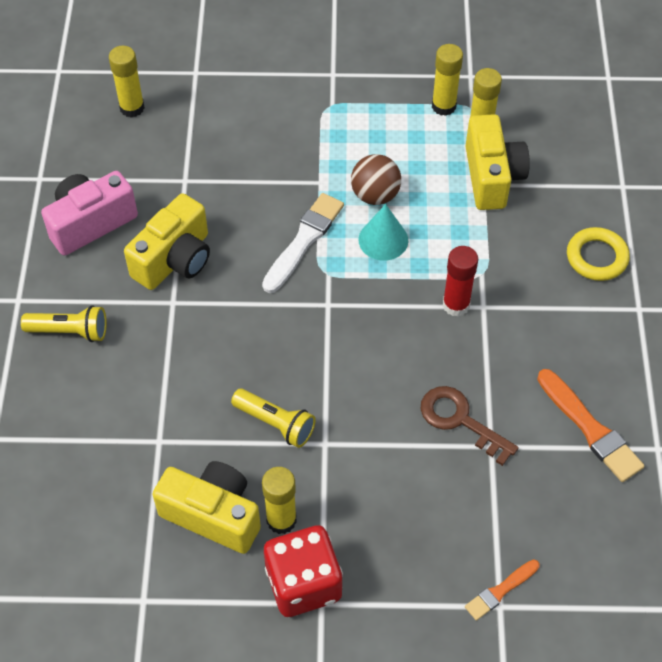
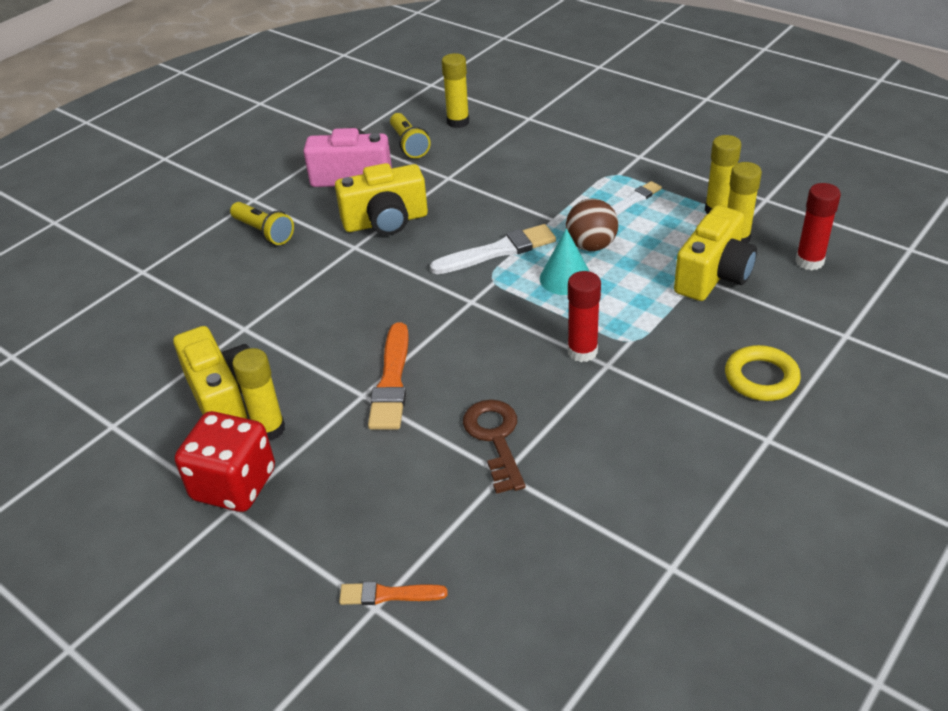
camera: 40 degrees right, 15 degrees down
(275, 423) = (340, 361): yellow flashlight -> yellow flashlight (409, 145)
(369, 127) = (634, 199): none -> white brush
(549, 126) = (809, 261): none -> red glue stick
(590, 428) = (615, 511): orange brush -> orange brush (392, 381)

